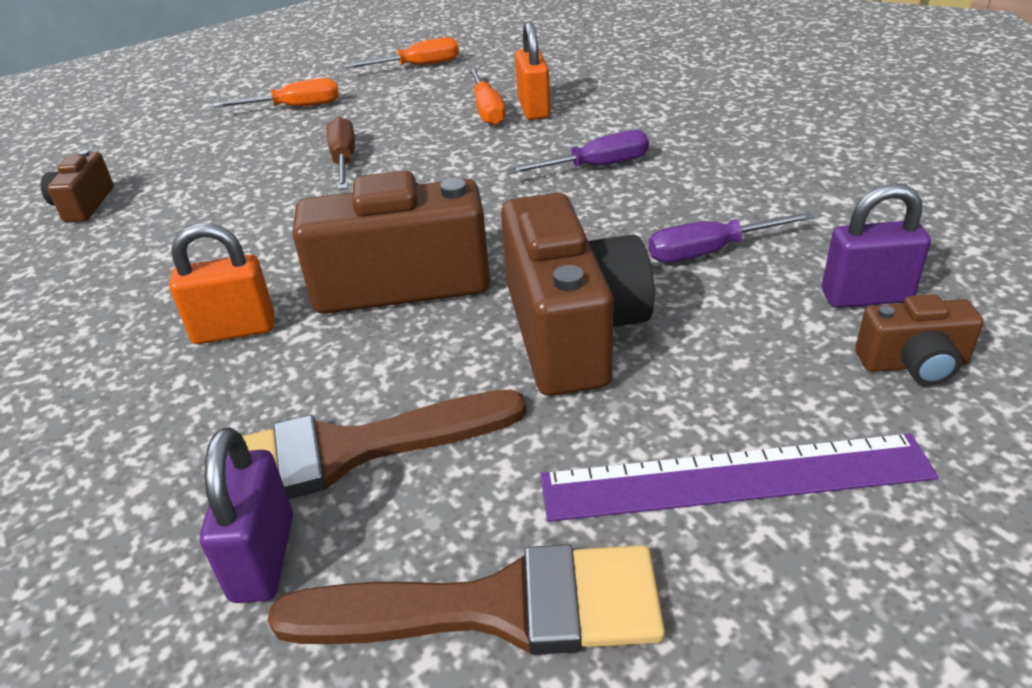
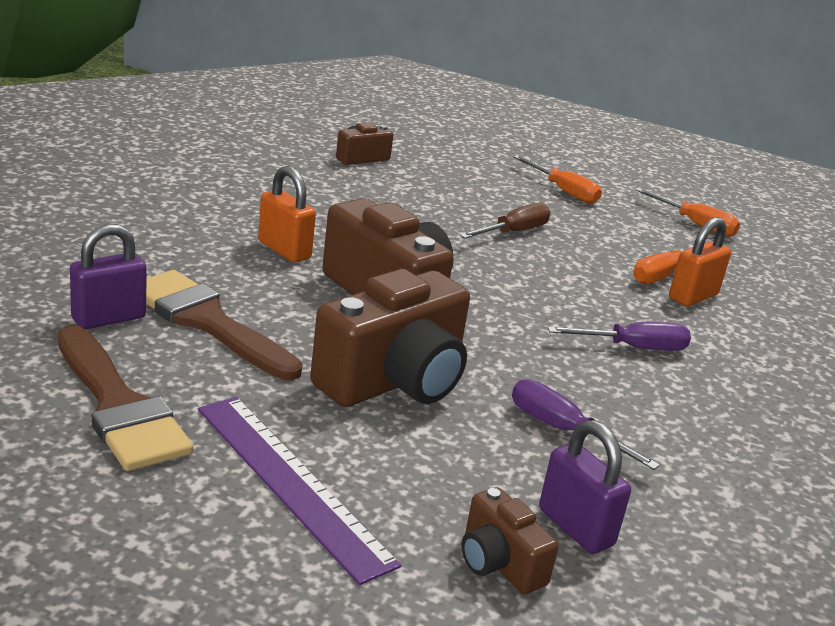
camera: 50 degrees right, 10 degrees down
(596, 166) = (633, 348): purple screwdriver -> purple screwdriver turned 45 degrees counterclockwise

